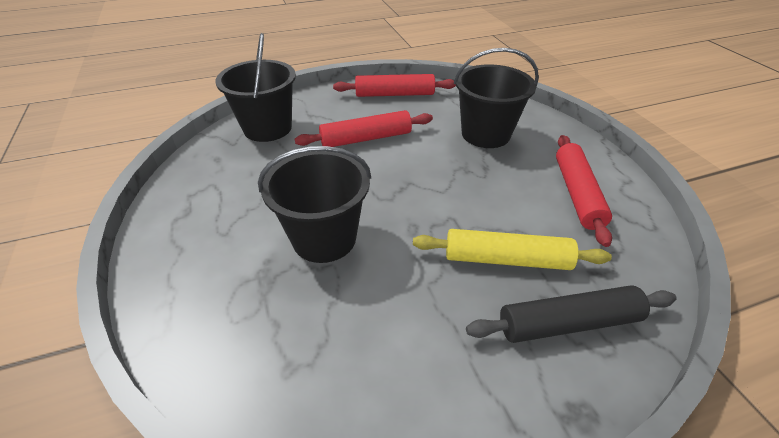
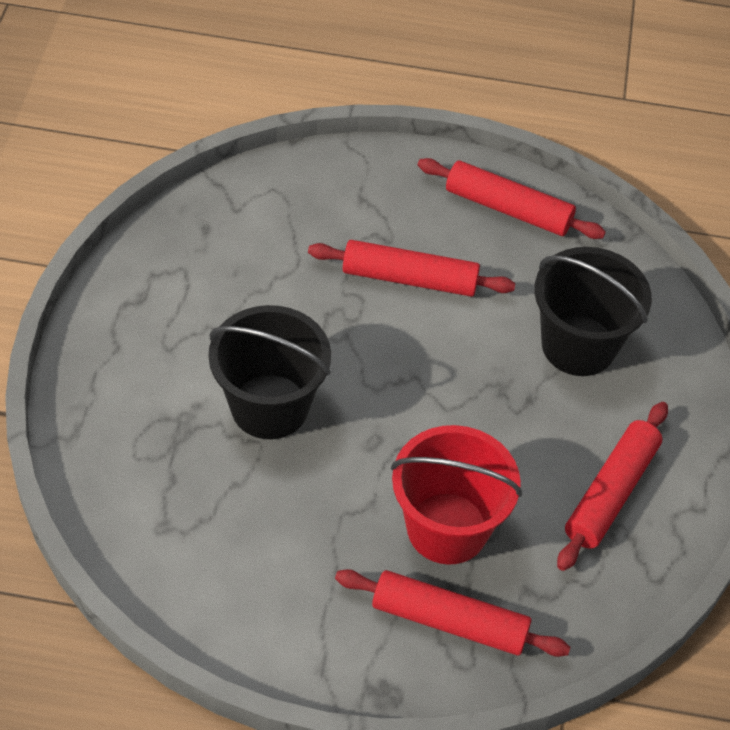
camera: 25 degrees right, 10 degrees up
(267, 128) = (292, 200): black bucket -> none
(506, 259) = (447, 528): yellow rolling pin -> red bucket
(568, 323) = (449, 621): black rolling pin -> red rolling pin

